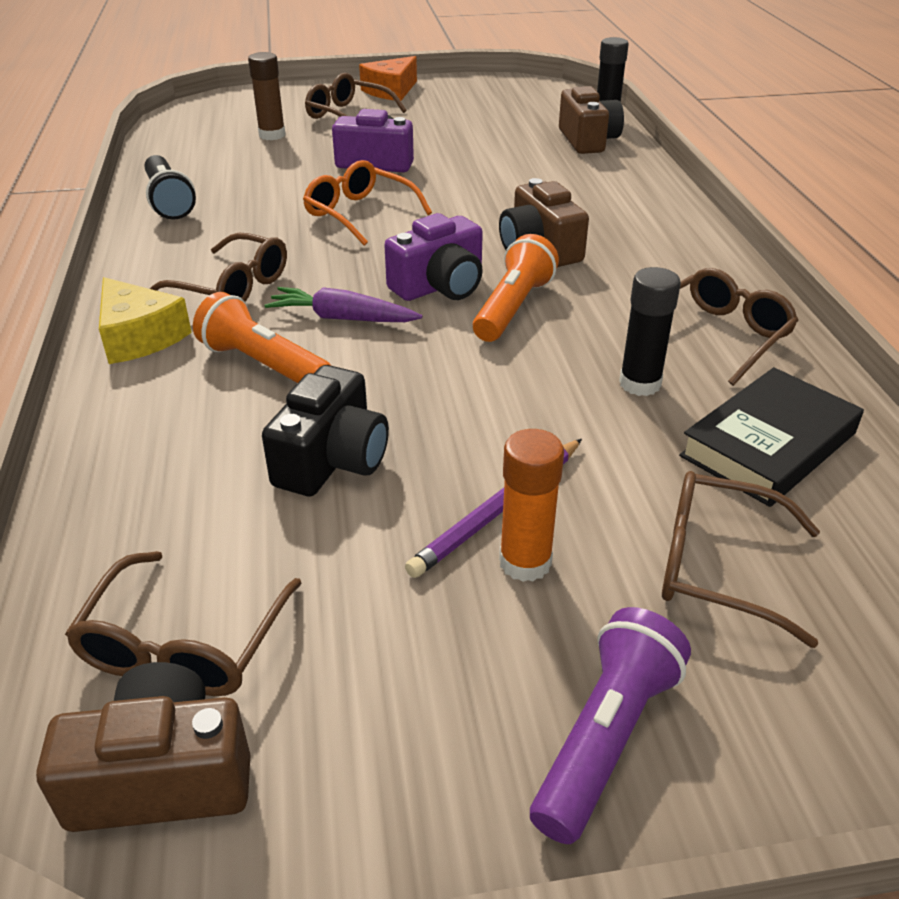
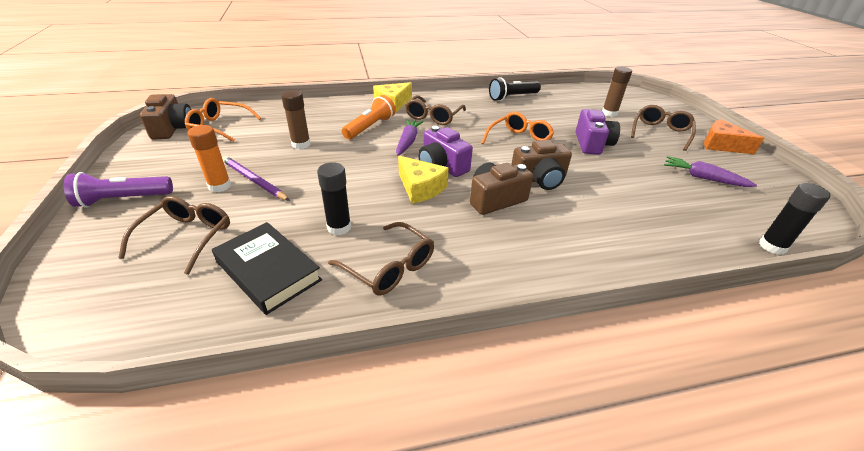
camera: 85 degrees right, 0 degrees up
(184, 644) = (219, 127): brown glasses -> orange glasses
(332, 460) = (301, 144): black camera -> brown glue stick
(474, 117) = (703, 178): none -> purple carrot
(513, 308) = (420, 188): orange flashlight -> yellow cheese
(588, 140) = (703, 231): brown camera -> brown camera (539, 179)
(605, 738) = (123, 199): purple flashlight -> purple flashlight turned 135 degrees clockwise

